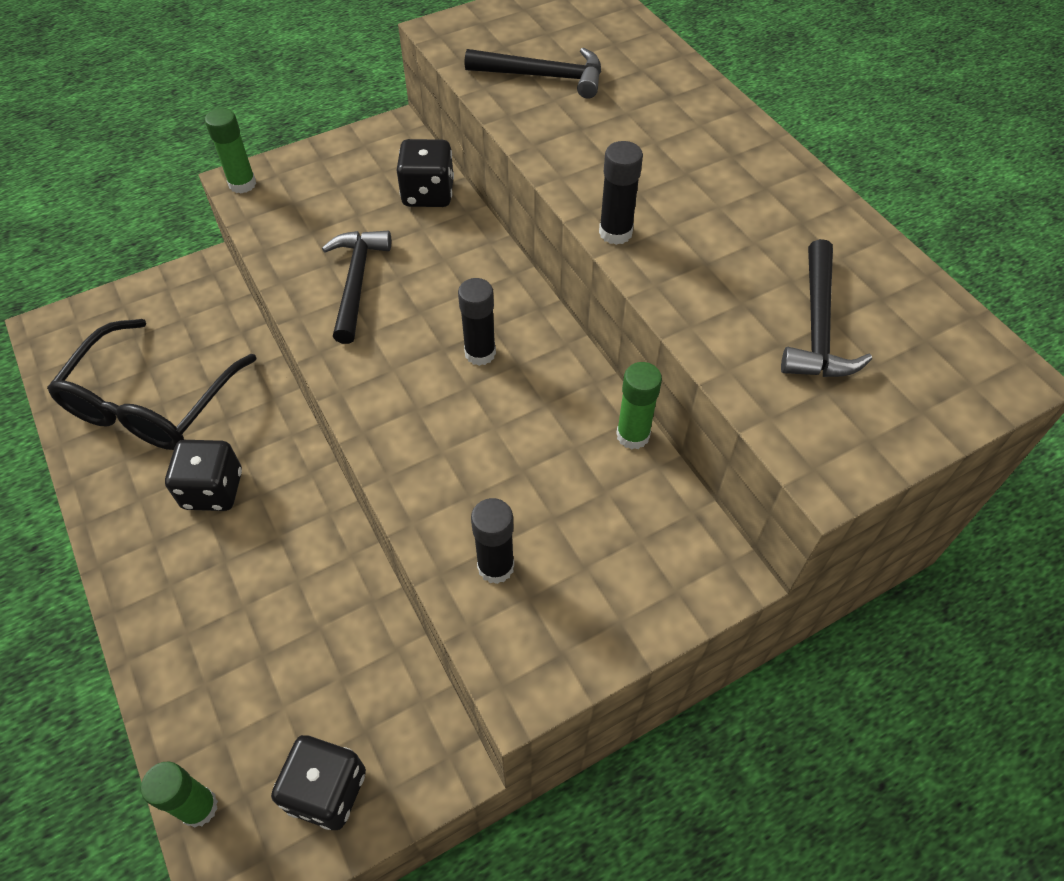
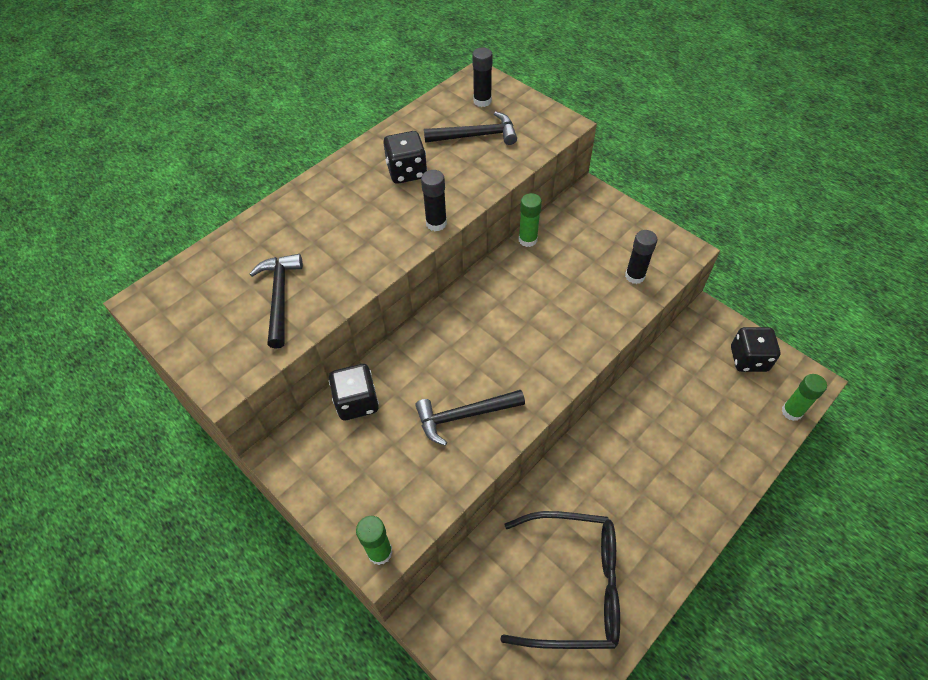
camera: 105 degrees left, 0 degrees up
(213, 490) = (621, 499): black dice -> black dice (407, 172)
(480, 353) = (499, 323): black glue stick -> black glue stick (482, 101)

